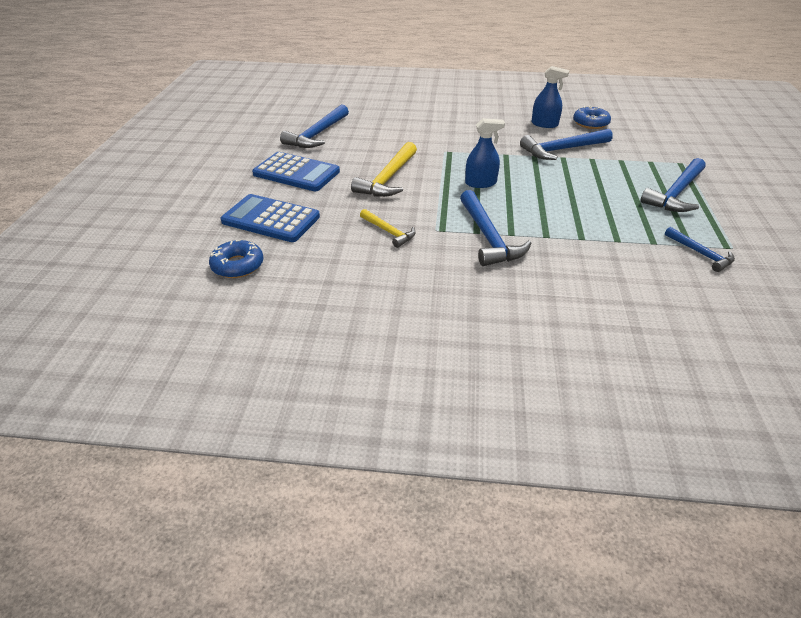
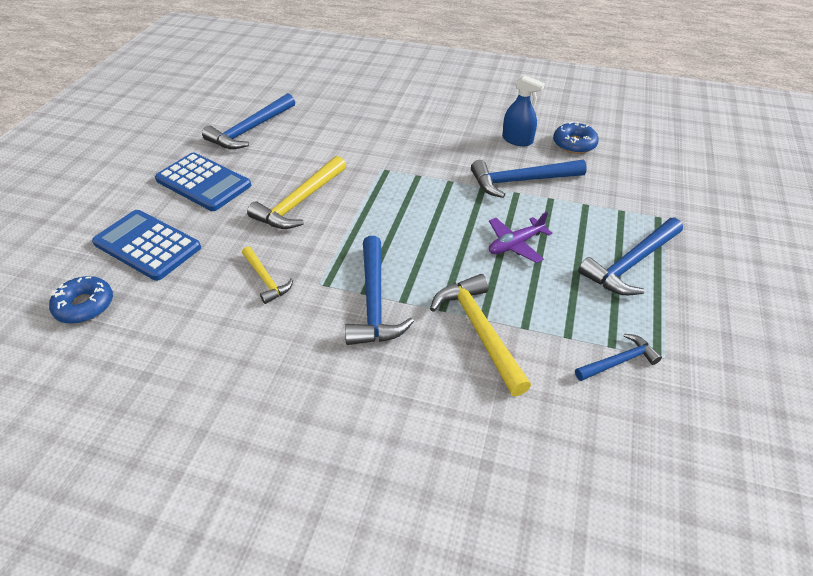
camera: 10 degrees right, 5 degrees up
(480, 183) = (401, 220): blue spray bottle -> none
(580, 190) = (515, 244): none -> purple plane
(583, 246) = (479, 331): none -> yellow hammer
(700, 254) = (619, 361): blue hammer -> blue hammer turned 90 degrees counterclockwise

